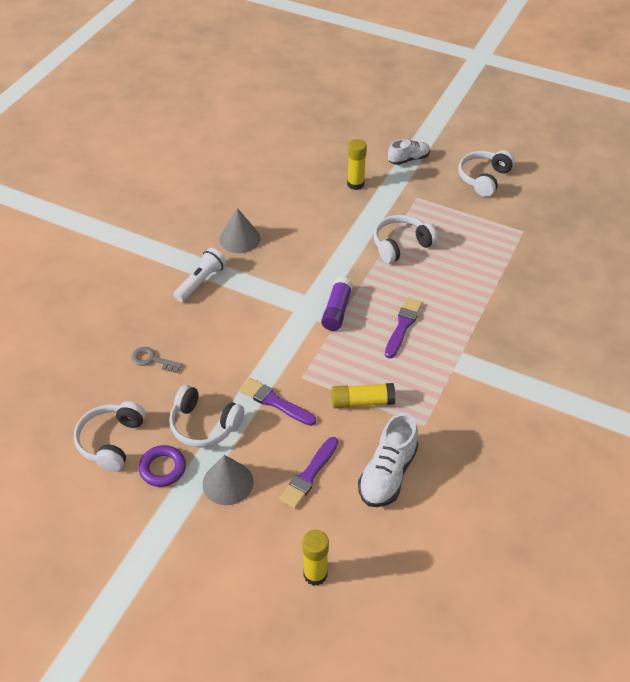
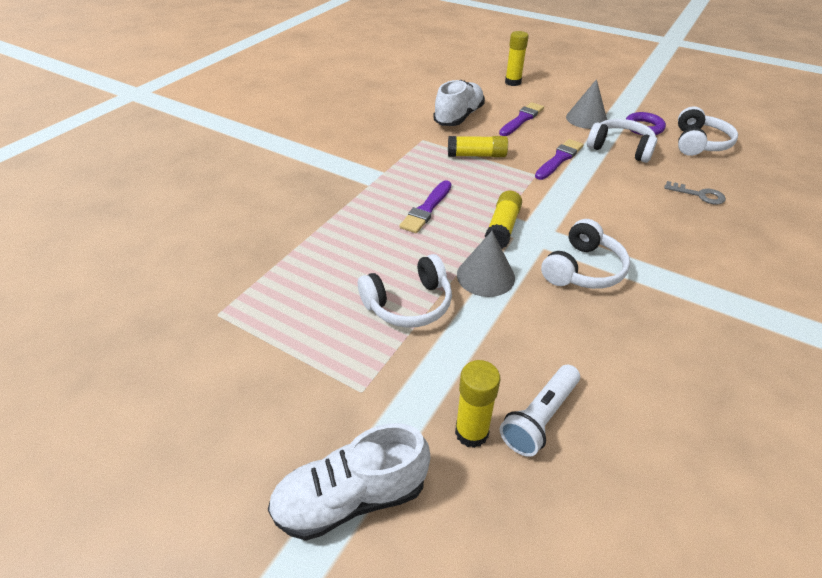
camera: 175 degrees left, 5 degrees down
(201, 282) = (687, 270): white flashlight -> white flashlight (540, 417)
(240, 238) = (658, 330): grey cone -> grey cone (485, 276)
(275, 402) = (559, 159): purple brush -> purple brush turned 90 degrees counterclockwise
(337, 310) = (502, 228): purple glue stick -> yellow glue stick
(408, 159) = (351, 497): white shoe -> white shoe, size x1.56
(483, 178) = (220, 427): white headphones -> white headphones (583, 269)

